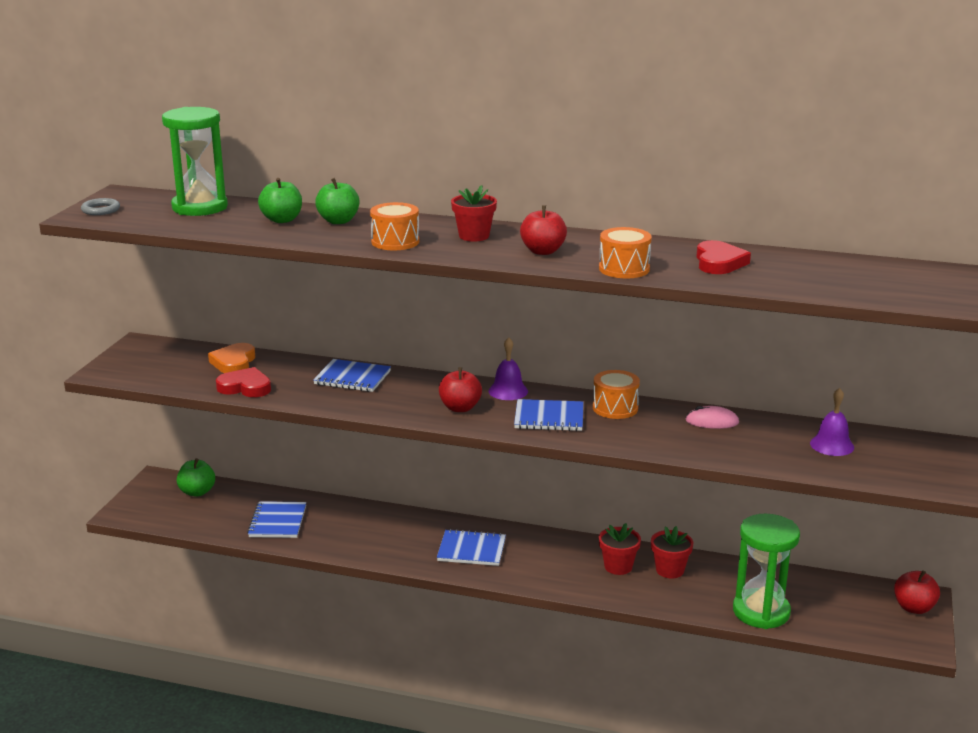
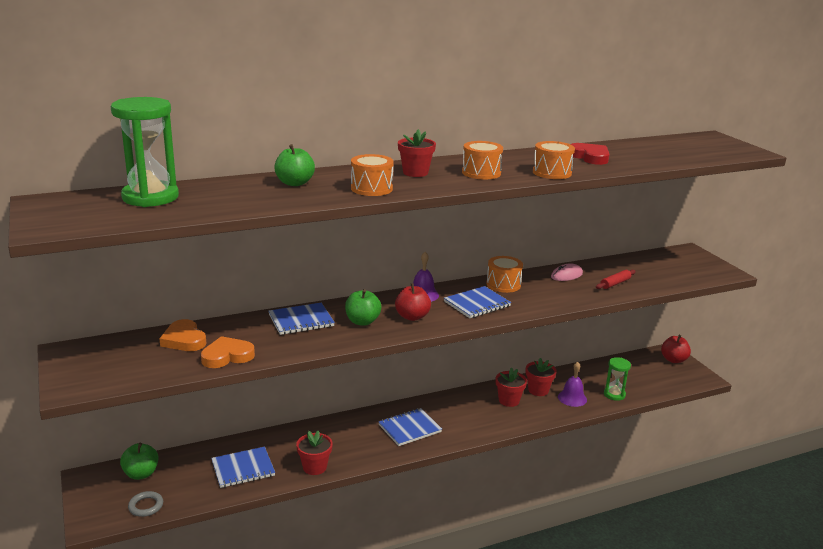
camera: 40 degrees left, 0 degrees up
(100, 210) = (53, 219): grey ring -> grey ring (146, 506)
(245, 387) = (227, 356): red heart -> orange heart
(277, 522) = (243, 469): blue notebook -> blue notebook turned 75 degrees counterclockwise
(282, 220) = (247, 192): green apple -> green apple (362, 321)
(337, 546) = (314, 467): none -> red flower pot
(543, 251) = (481, 173): red apple -> orange drum
(758, 449) = (615, 283): none -> red rolling pin
(761, 612) = (614, 394): green hourglass -> green hourglass, size x0.55
(832, 445) = (643, 268): purple bell -> purple bell (572, 398)

